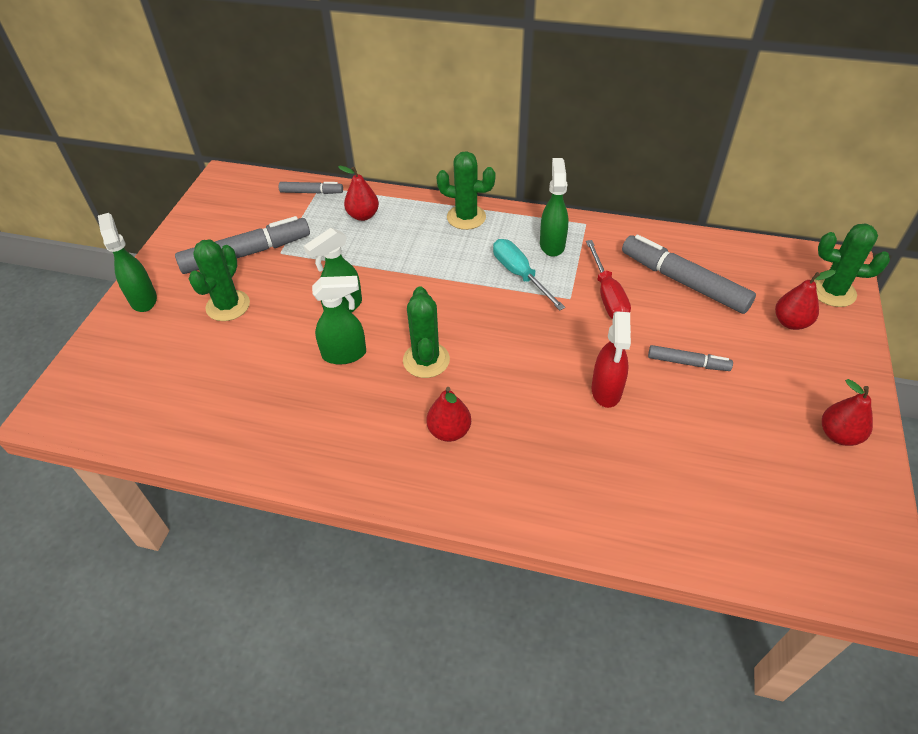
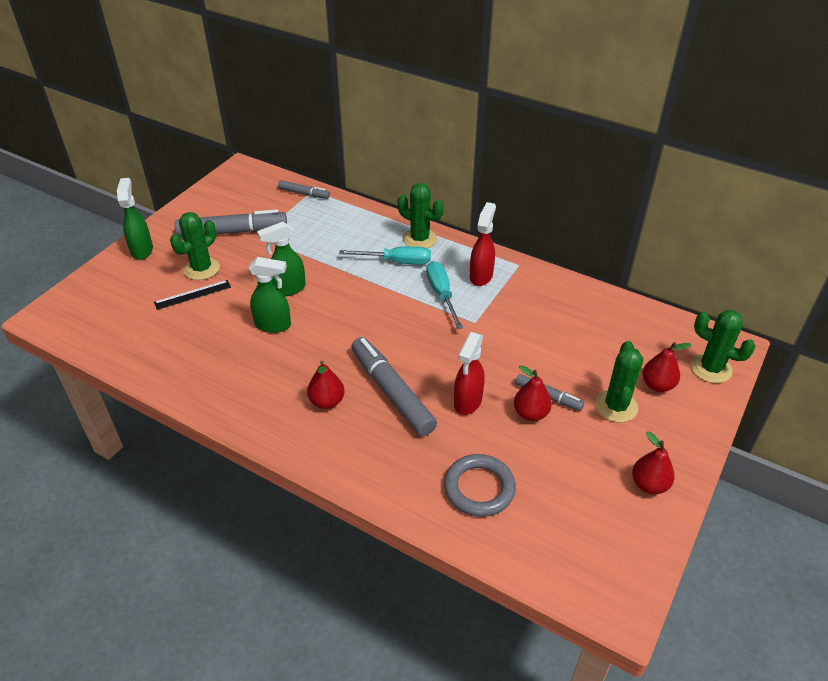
camera: 15 degrees right, 5 degrees down
(230, 339) = (192, 294): none -> black ruler
(363, 215) = (336, 220): red pear -> red pear (530, 413)
(426, 360) = (334, 344): green cactus -> green cactus (616, 406)
(453, 248) = (397, 262): none -> turquoise screwdriver
(552, 244) = (481, 276): green spray bottle -> red spray bottle
(607, 295) = (507, 327): red screwdriver -> none
(667, 489) = (479, 488): none -> grey ring
(683, 282) = (579, 330): grey marker -> grey marker (391, 392)

